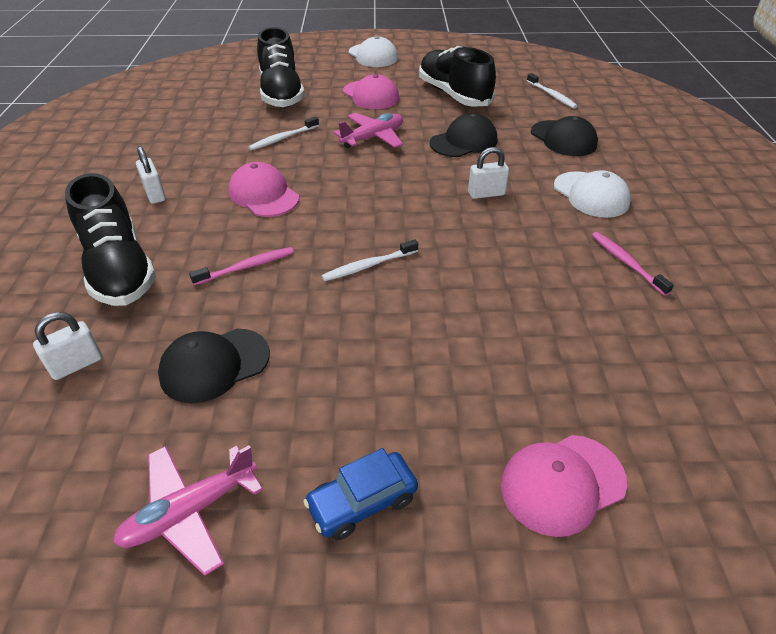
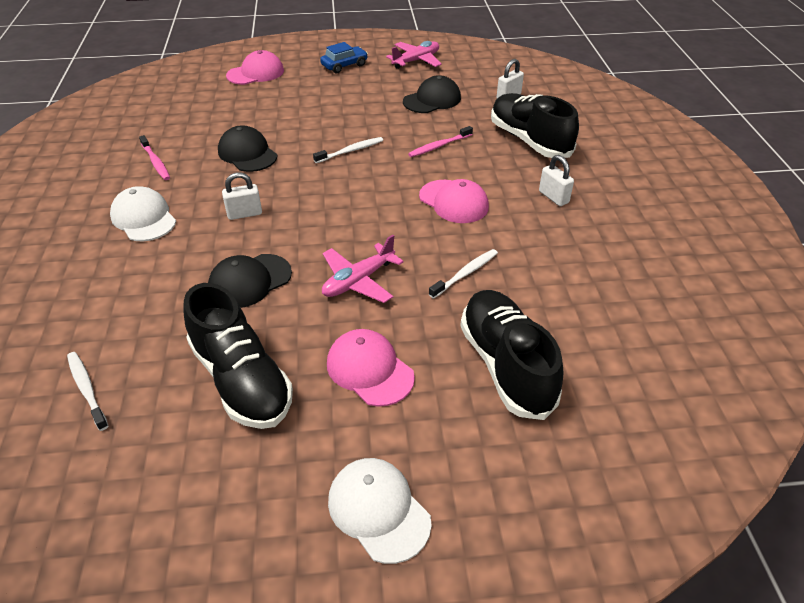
camera: 175 degrees right, 0 degrees up
(563, 139) = (125, 293): black cap -> black cap (247, 153)

